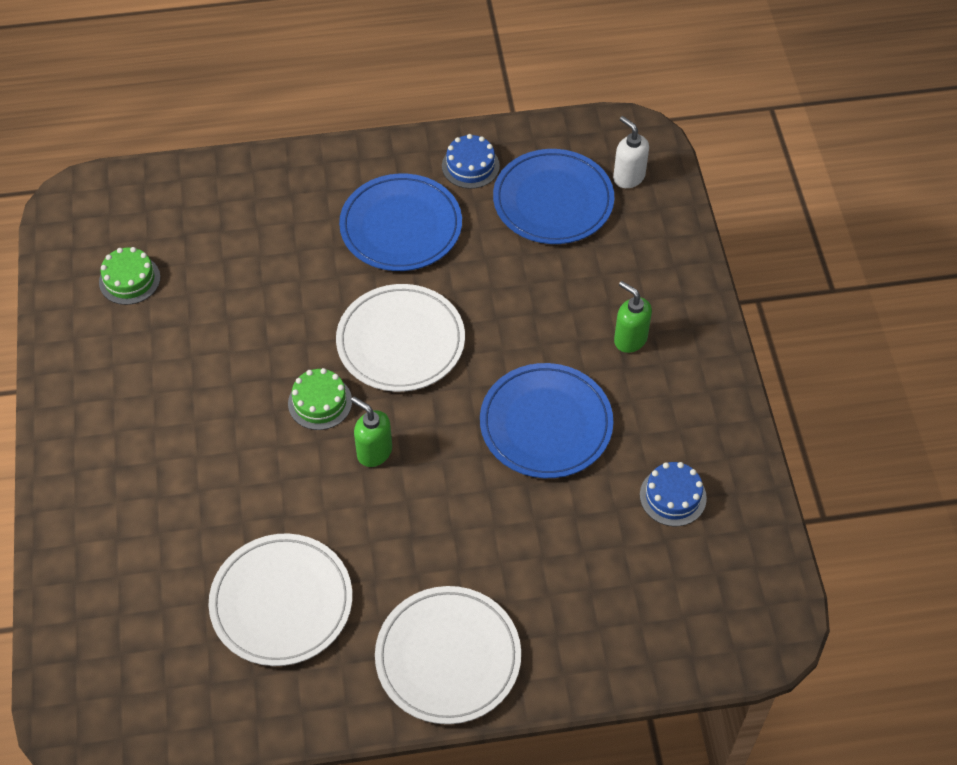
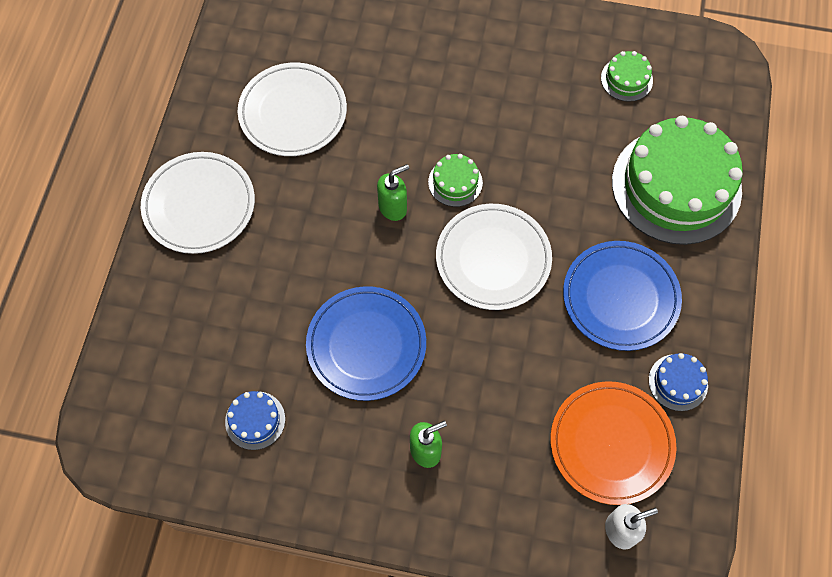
camera: 110 degrees right, 10 degrees up
(254, 209) = (676, 186): none -> green cake
(553, 201) = (611, 444): blue plate -> orange plate

